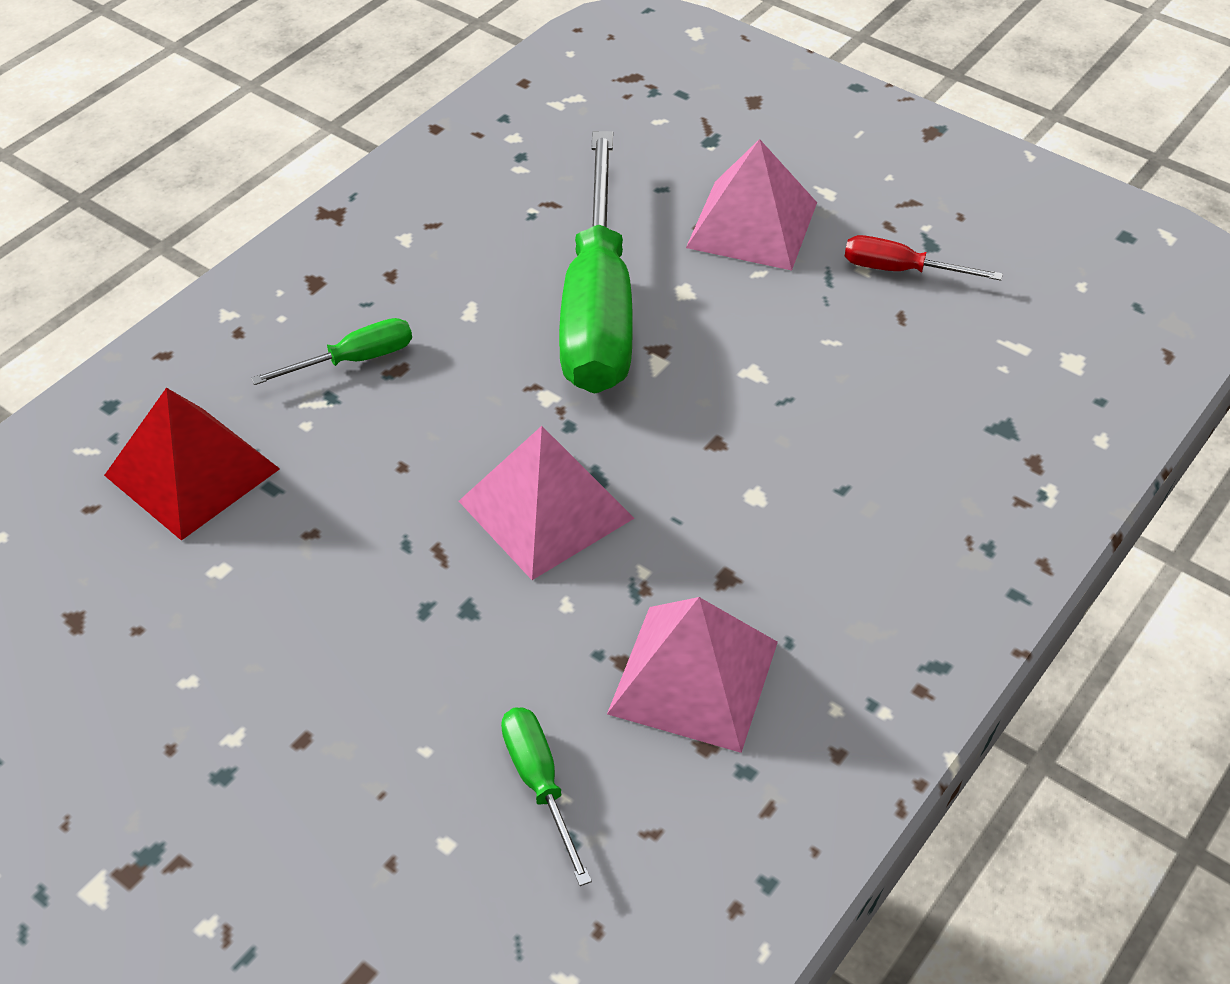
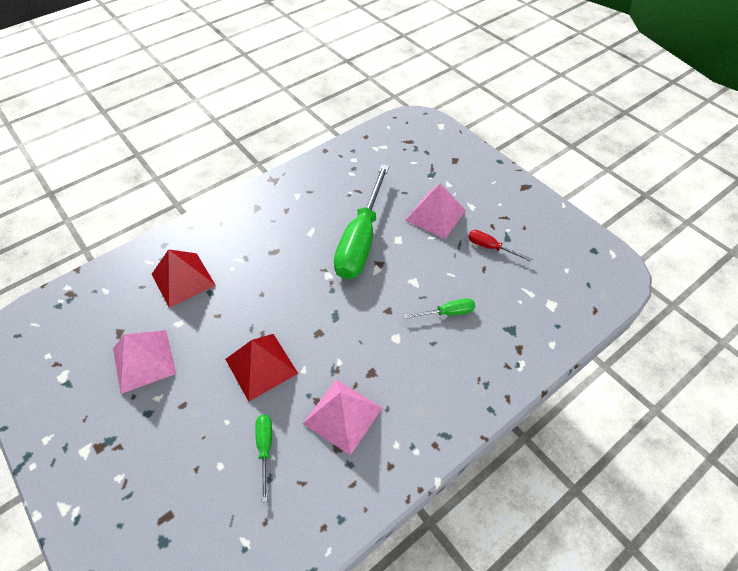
camera: 15 degrees right, 5 degrees up
(354, 360) = (259, 244): green screwdriver -> green screwdriver (447, 313)
(462, 617) = (261, 366): none -> red pyramid
(546, 509) = (310, 325): pink pyramid -> pink pyramid (144, 360)

